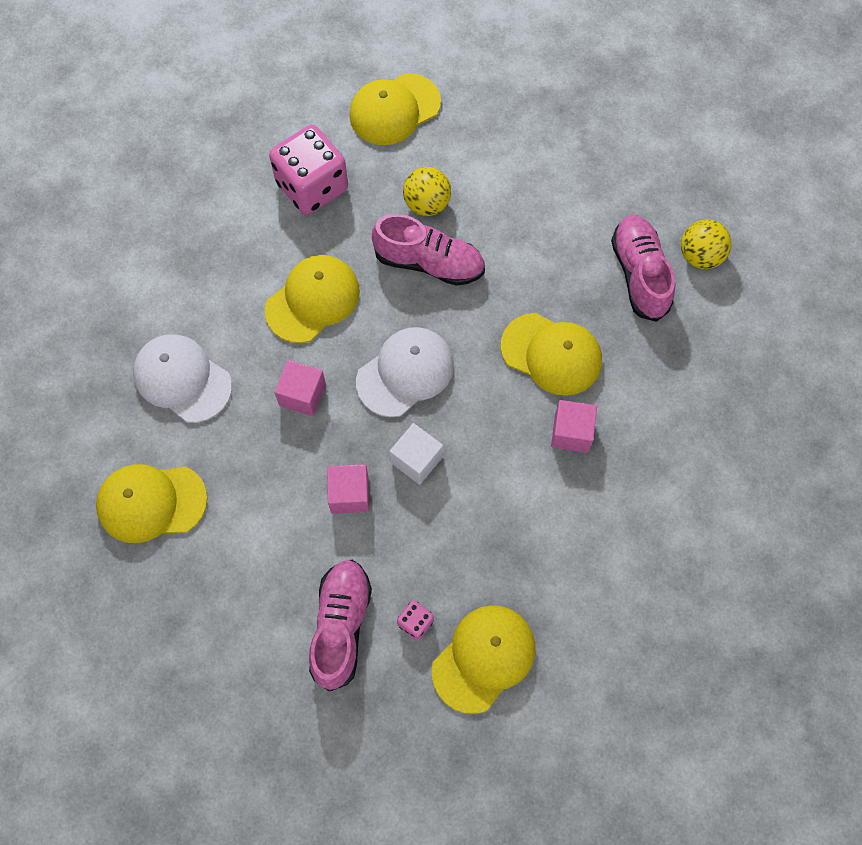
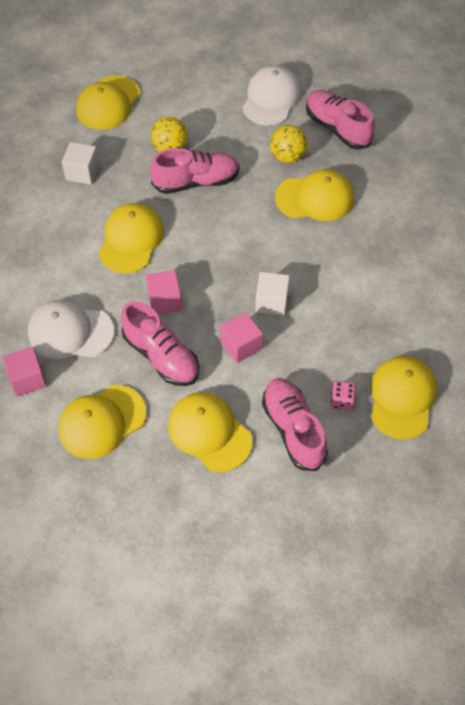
camera: 30 degrees left, 10 degrees down
(252, 578) = (209, 432): none -> yellow cap
(258, 460) = (161, 356): none -> pink shoe
(312, 187) = (82, 172): pink dice -> white cube
(405, 373) = (226, 254): white cap -> white cap (271, 98)
(571, 432) = (360, 237): pink cube -> pink cube (27, 379)
(700, 256) = (367, 102): yellow ball -> yellow ball (287, 156)

